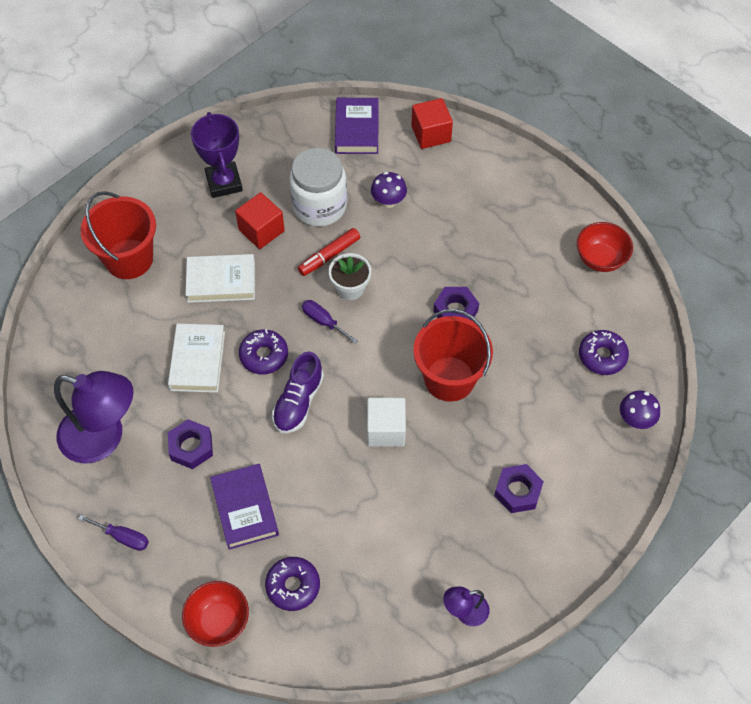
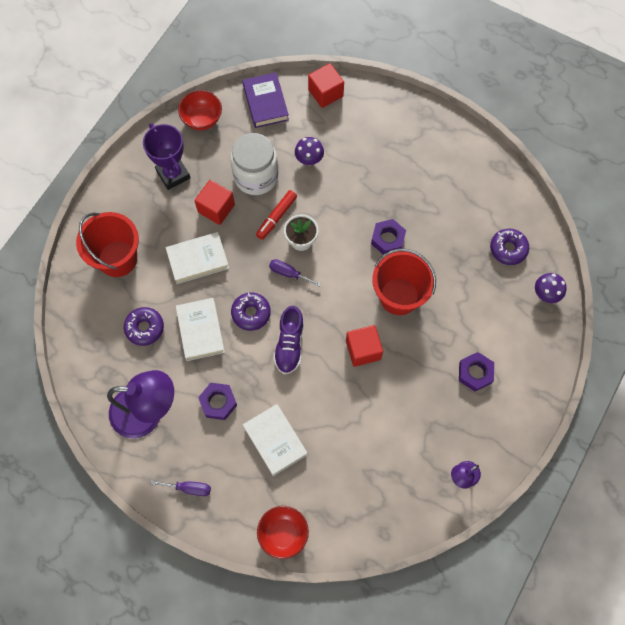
camera: 15 degrees left, 10 degrees up
(245, 508) = (275, 440): purple book -> white book
(293, 586) = (330, 491): purple donut -> purple donut (144, 328)
(386, 430) = (363, 350): white cube -> red cube
(600, 259) = (485, 169): red bowl -> red bowl (202, 119)

